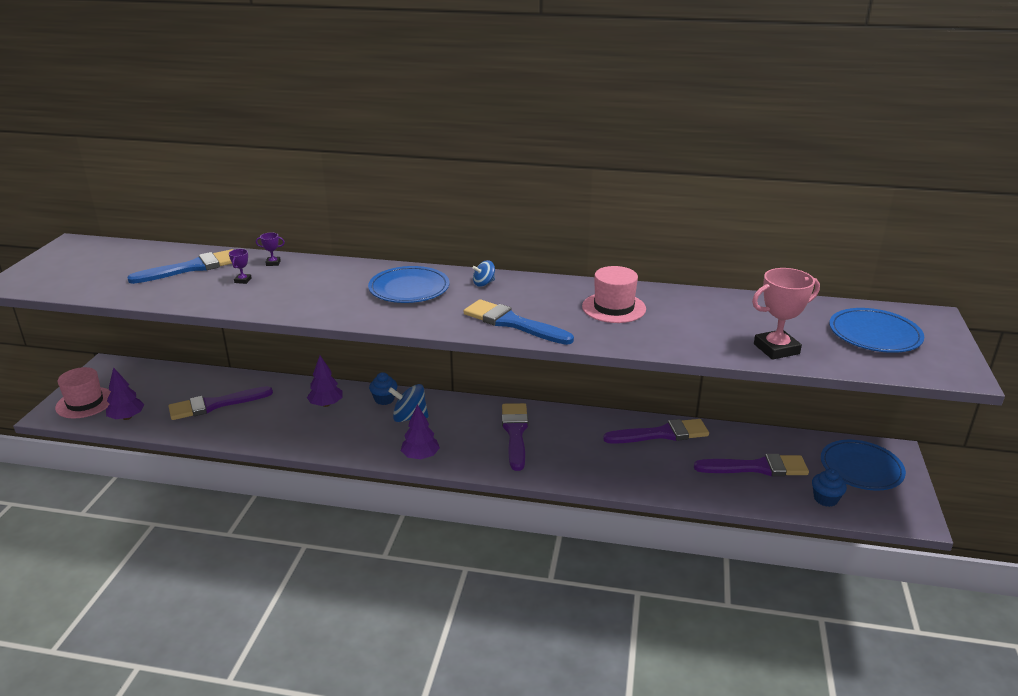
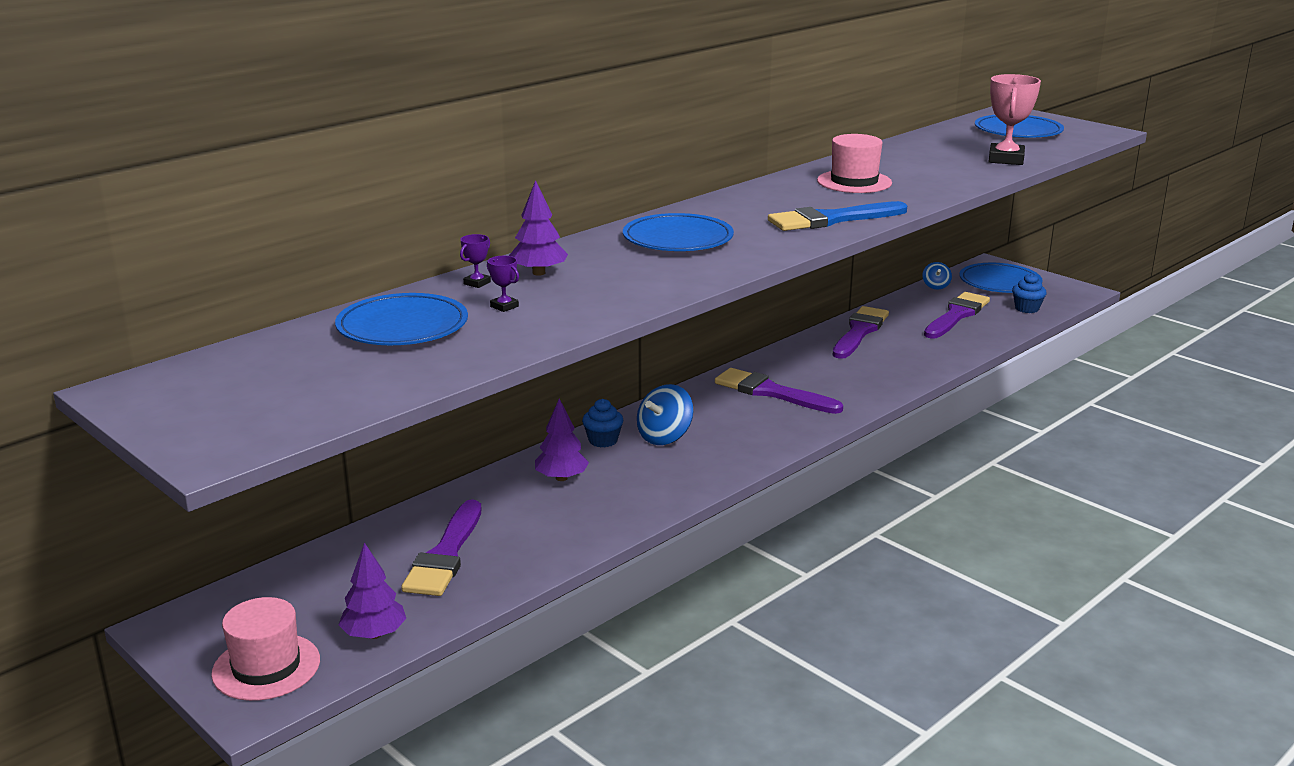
camera: 55 degrees left, 5 degrees down
(192, 268) = (402, 326): blue brush -> blue plate
(420, 456) = (753, 452): purple tree -> purple tree (538, 273)
(484, 283) = (718, 210): blue spinning top -> blue spinning top (936, 286)

